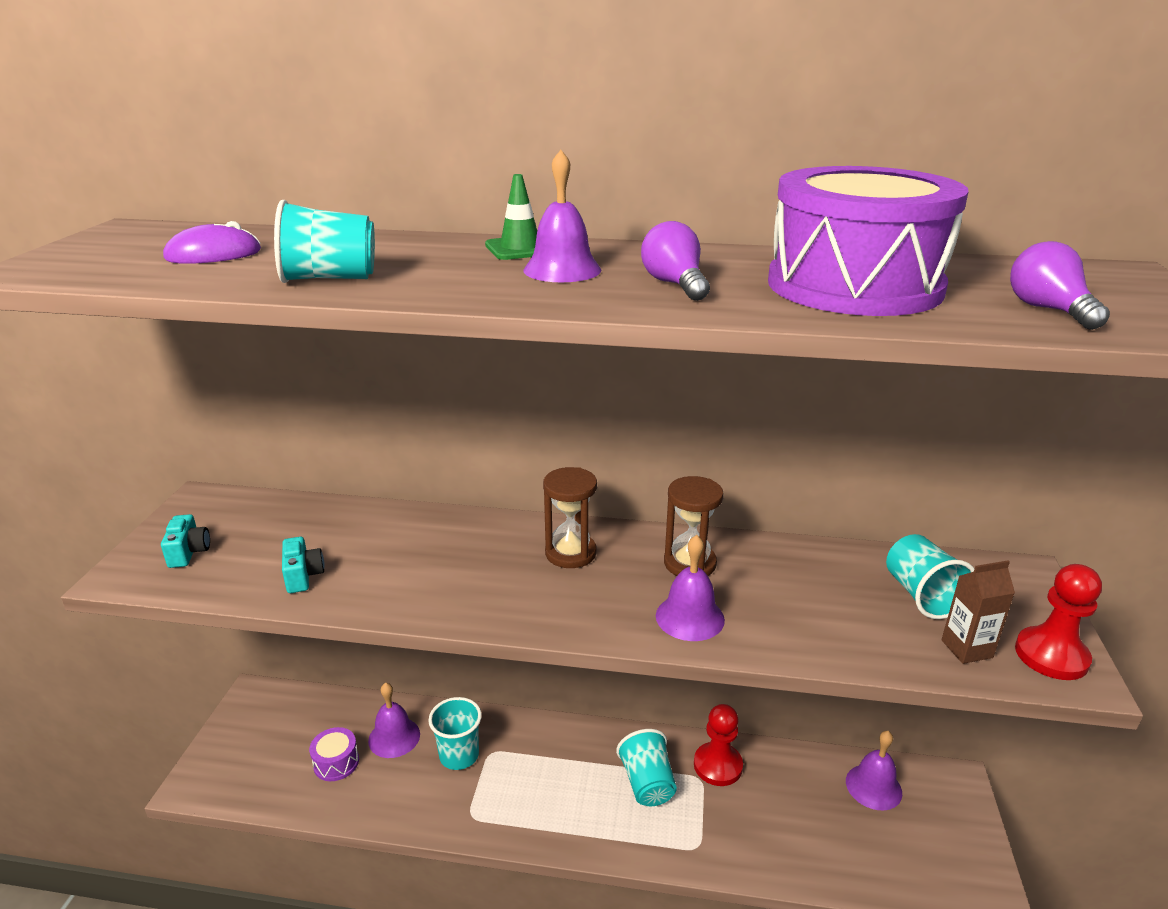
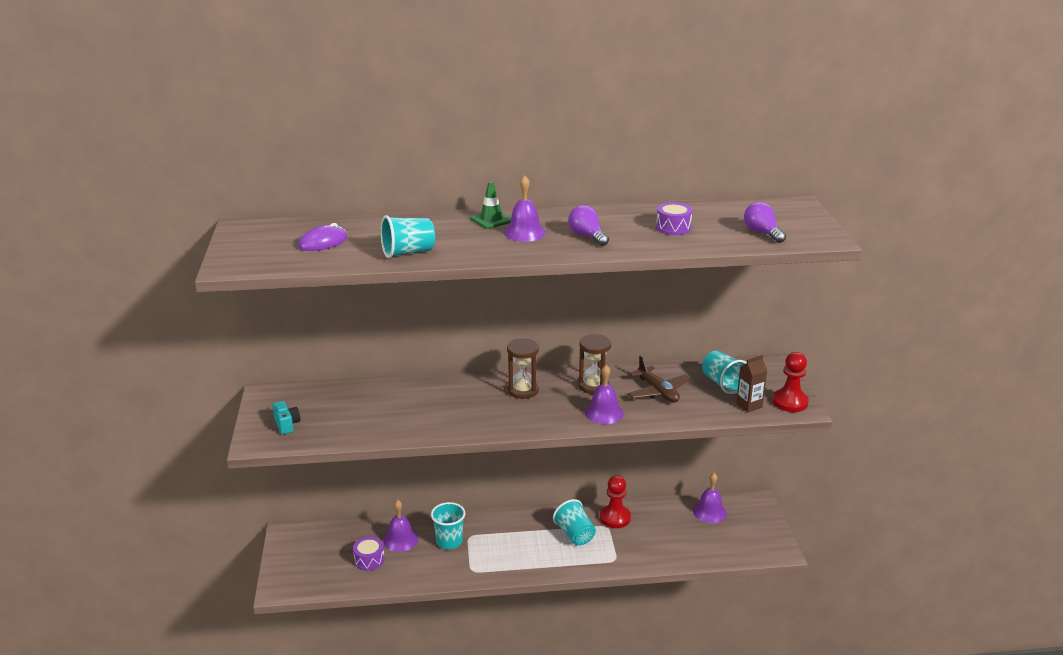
camera: 15 degrees left, 0 degrees up
(303, 576) = (370, 426): turquoise camera -> none
(798, 592) = (658, 392): none -> brown plane
(854, 286) = (673, 227): purple drum -> purple drum, size x0.41

